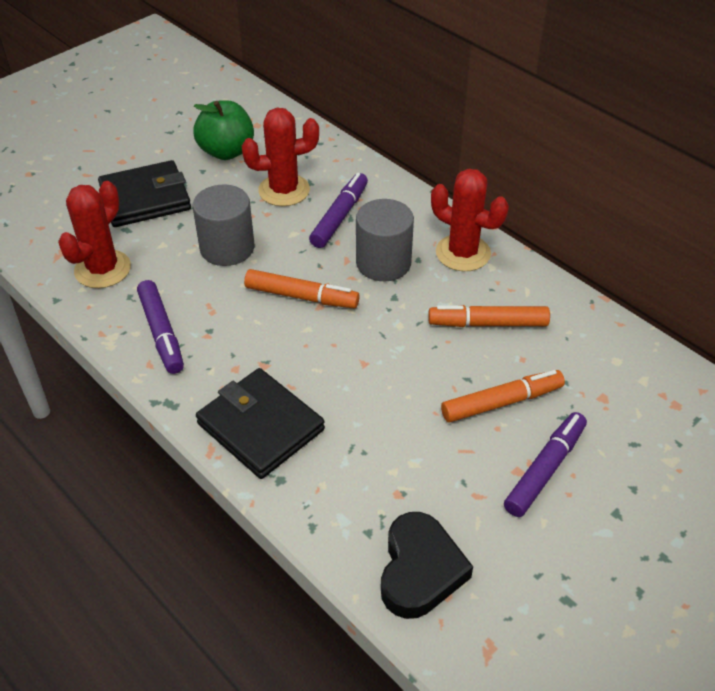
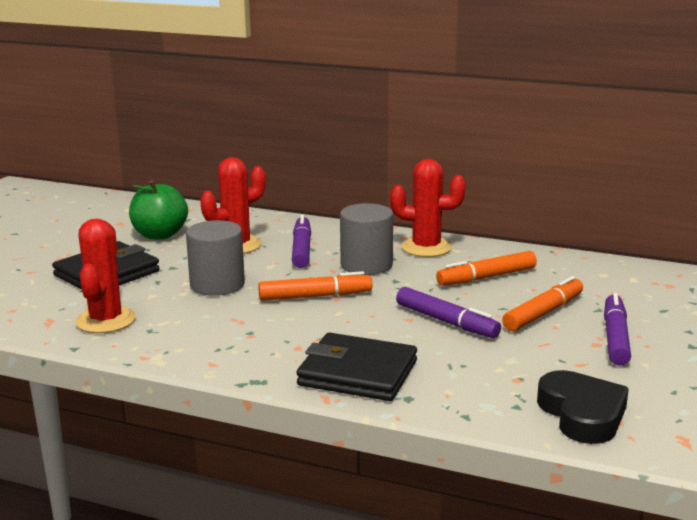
camera: 25 degrees left, 25 degrees down
(162, 333) = (205, 343): purple marker -> purple marker (446, 322)

